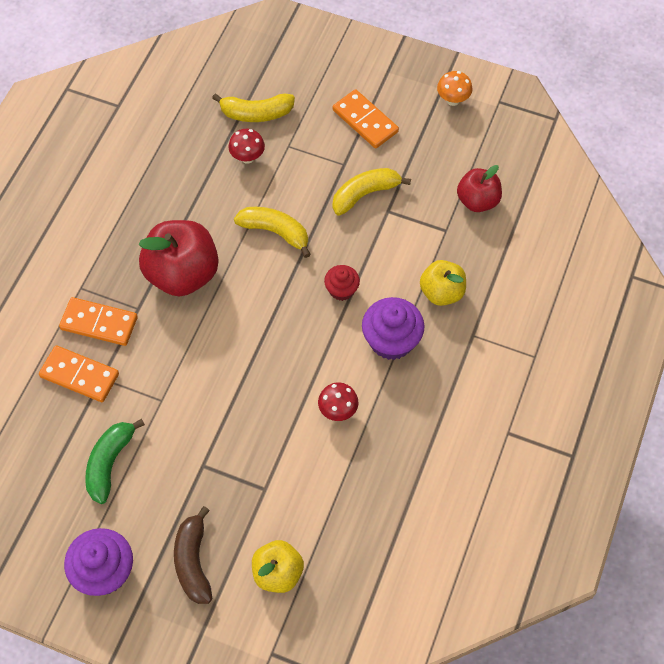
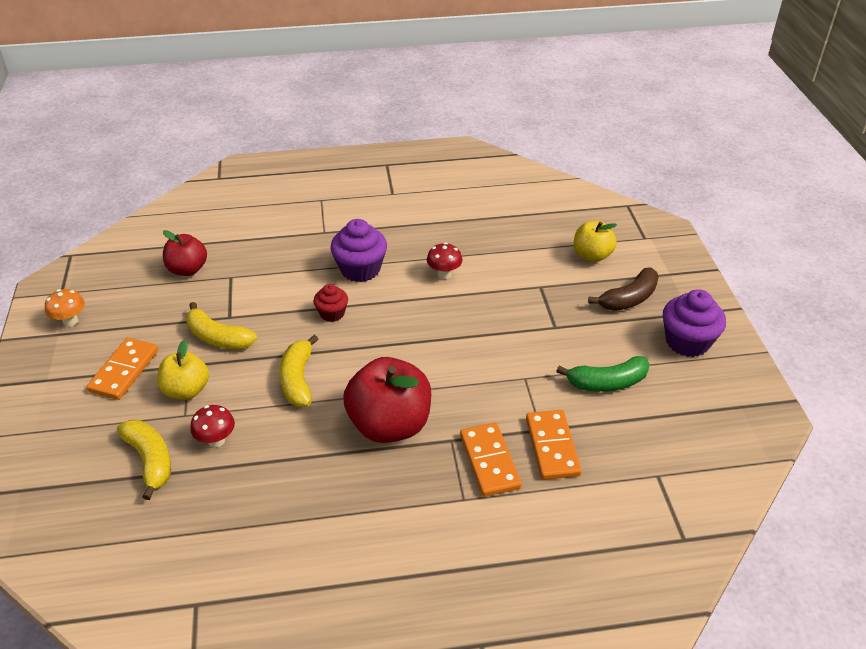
camera: 120 degrees left, 20 degrees down
(441, 292) = (295, 259): yellow apple -> yellow apple (186, 390)

